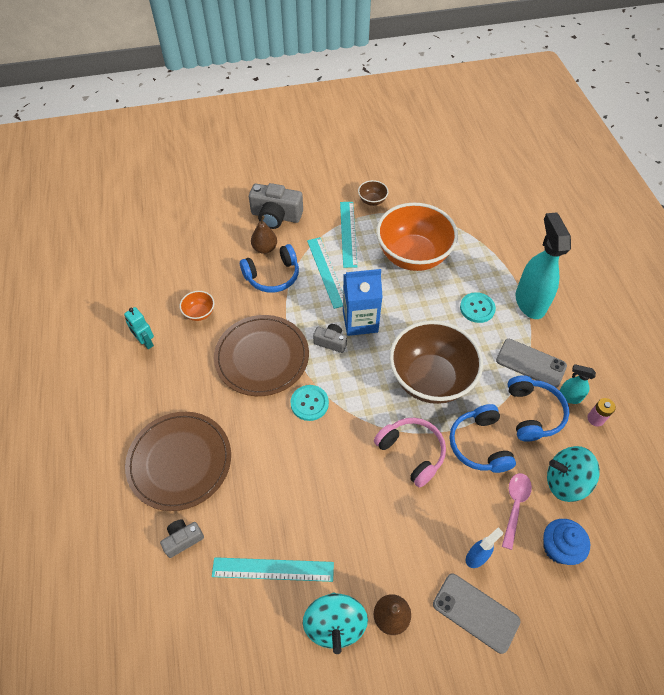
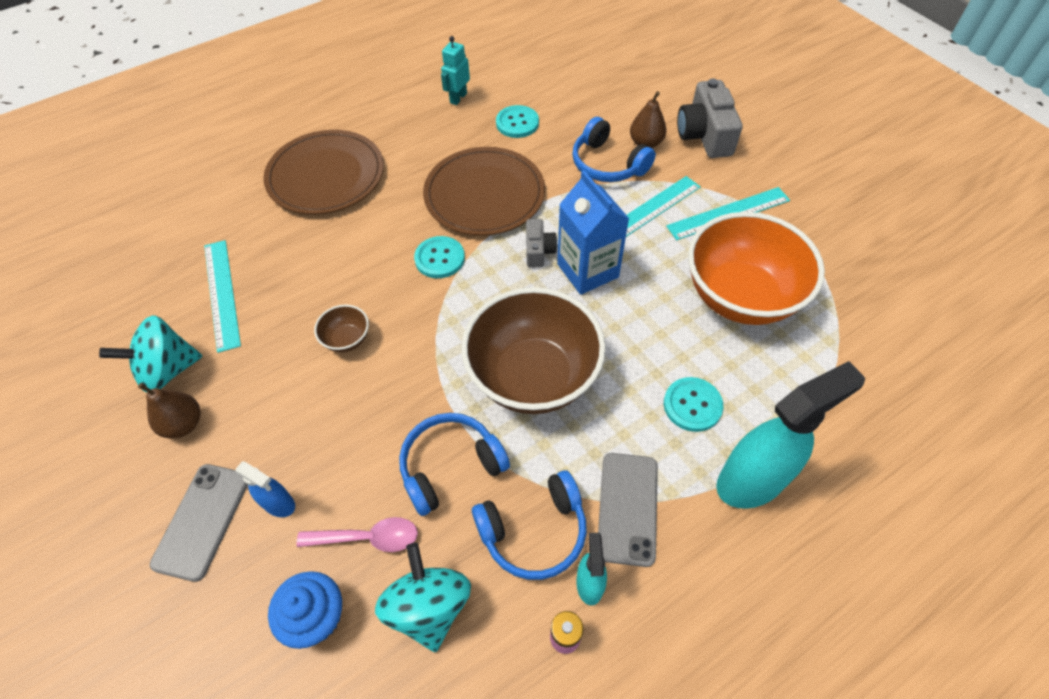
camera: 70 degrees right, 0 degrees up
(183, 539) = (240, 210): grey camera -> none
(199, 313) = (517, 123): orange bowl -> turquoise button
(372, 201) = (809, 221): brown bowl -> brown bowl (347, 339)
(412, 452) = (409, 386): pink headphones -> none

